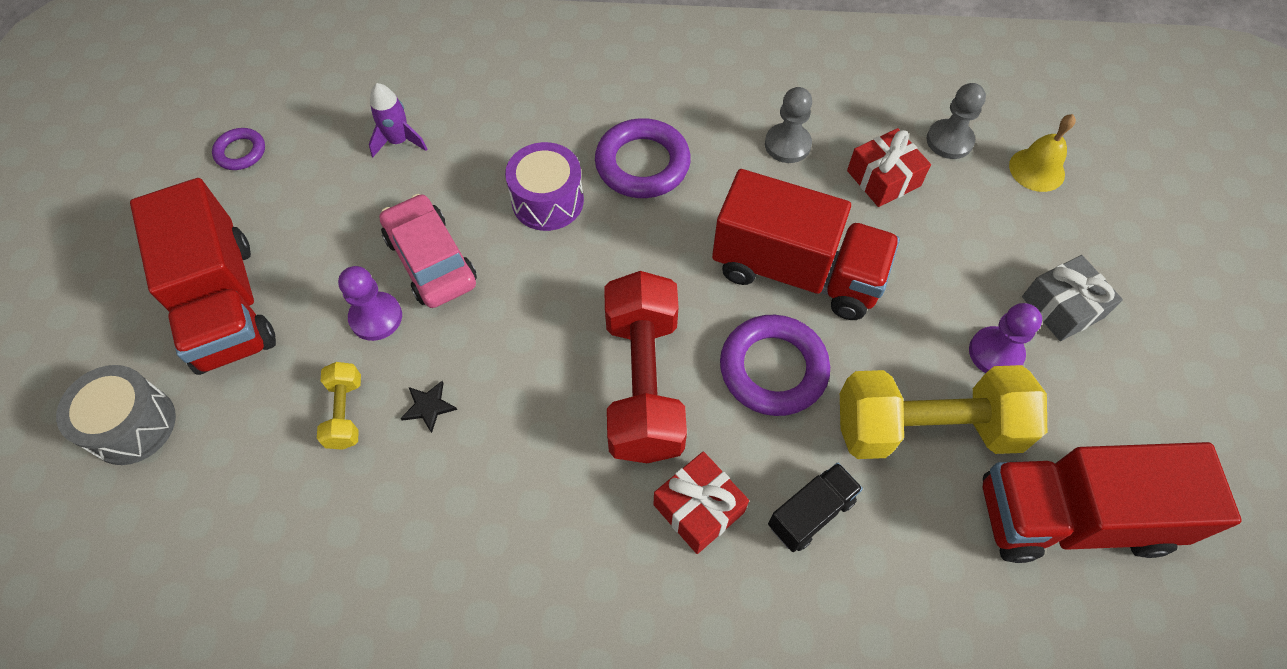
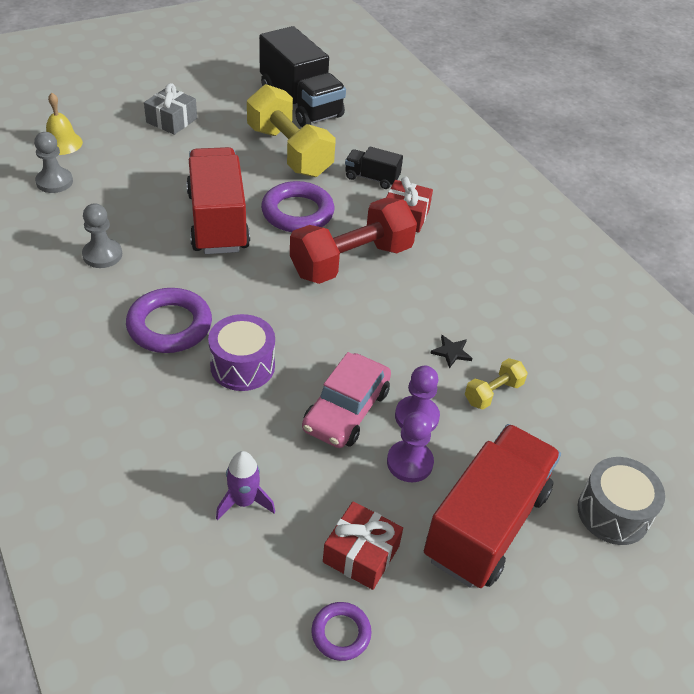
camera: 125 degrees left, 15 degrees down
(883, 178) = (109, 203): red gift -> red gift (361, 554)
(995, 353) = (221, 137): purple pawn -> purple pawn (409, 462)
(1071, 517) = (300, 103): red truck -> black truck

